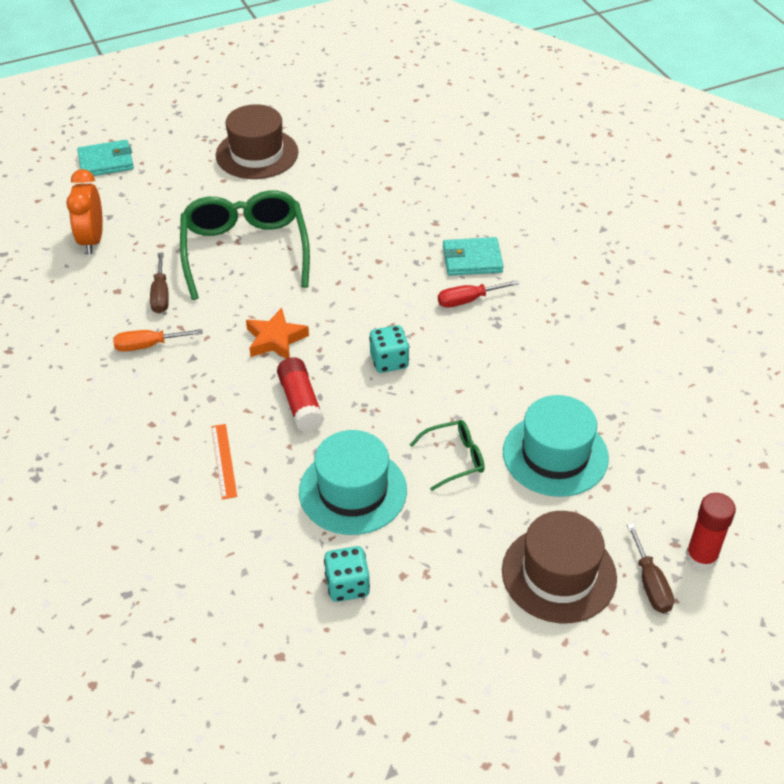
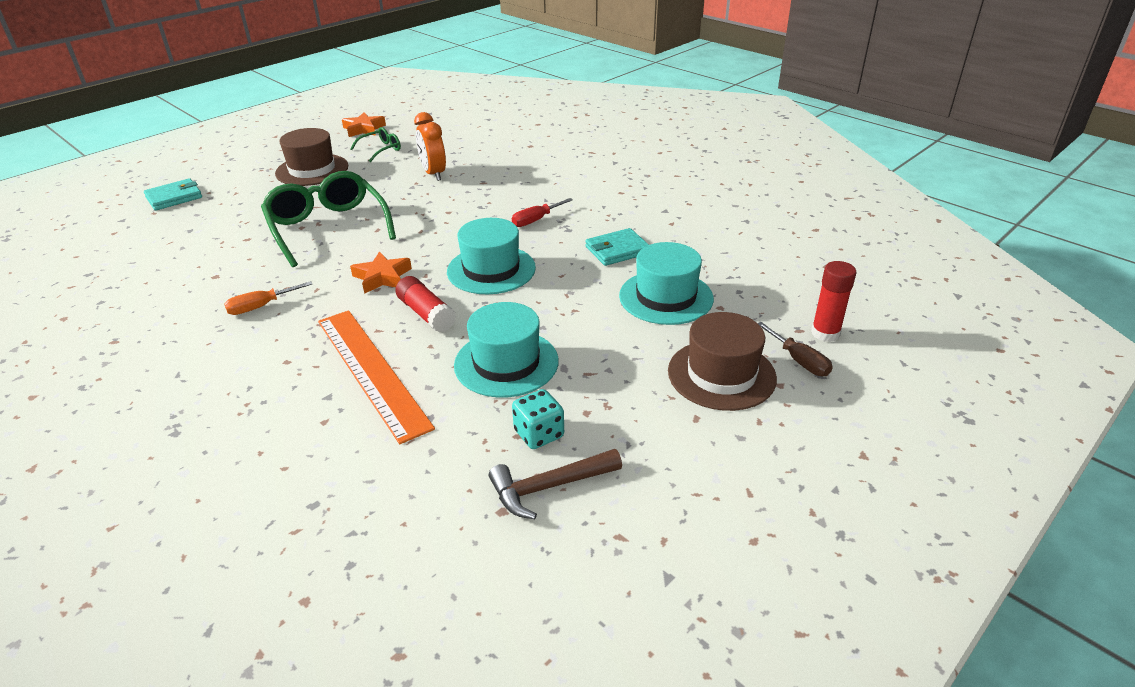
camera: 20 degrees left, 10 degrees down
(92, 240) = (178, 248): orange clock -> orange clock (433, 174)
(160, 295) = (260, 270): brown screwdriver -> none
(224, 461) = (371, 371): orange ruler -> orange ruler, size x2.35
(331, 646) = (549, 487): none -> brown hammer
(335, 97) = (364, 129): none -> orange star
(389, 361) = (491, 270): turquoise dice -> turquoise hat
(453, 459) = (583, 319): green glasses -> green glasses (380, 150)
(472, 259) = (525, 197): turquoise wallet -> turquoise wallet (617, 250)

